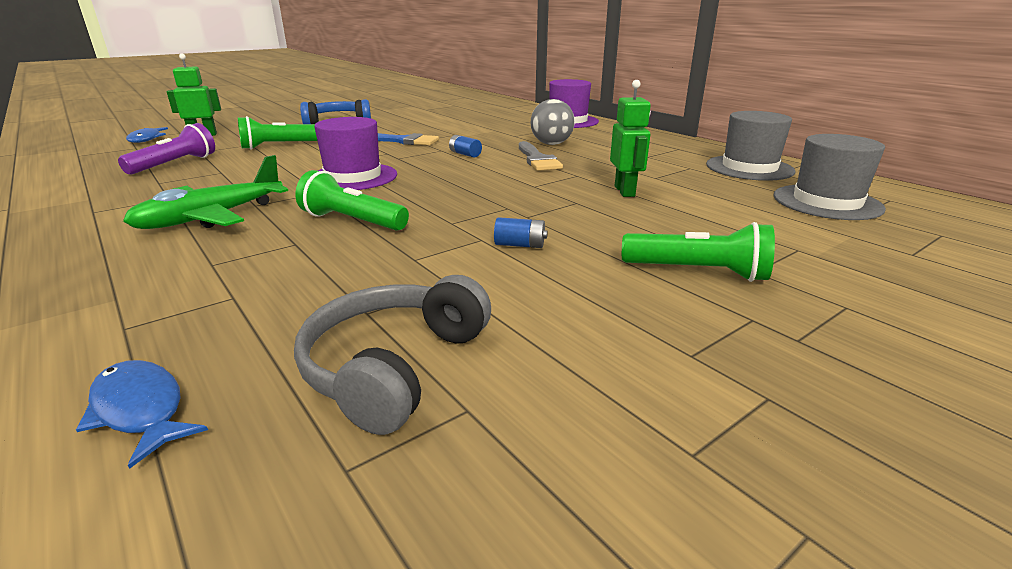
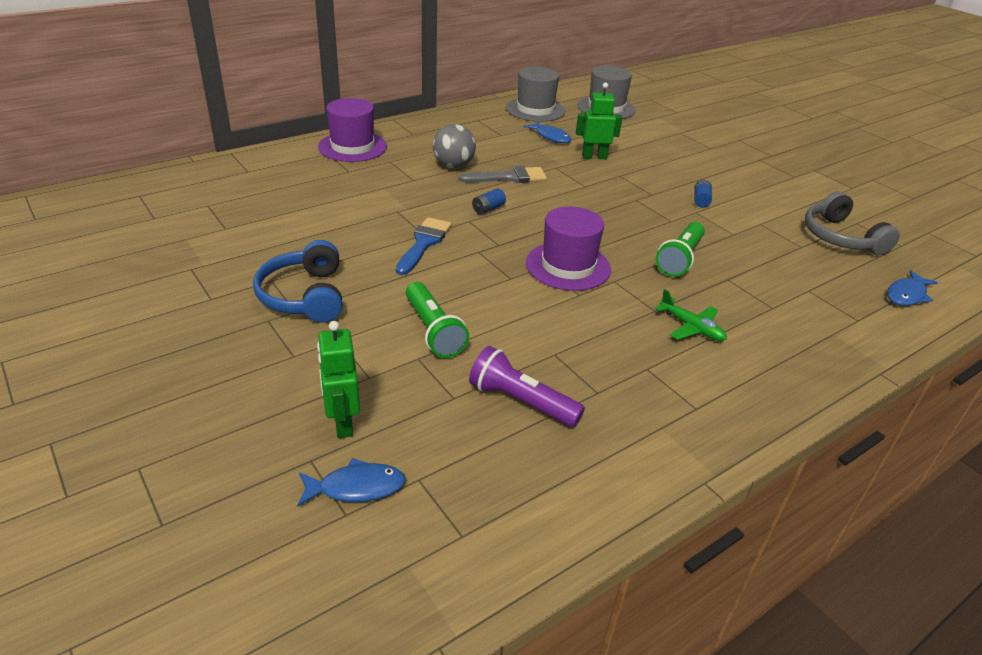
camera: 90 degrees left, 10 degrees up
(211, 217) = (691, 327): green plane -> green plane, size x0.59
(395, 366) = (841, 237): grey headphones -> grey headphones turned 45 degrees clockwise
(666, 174) = (551, 137): none -> blue fish
(697, 272) = (717, 160): green flashlight -> none

